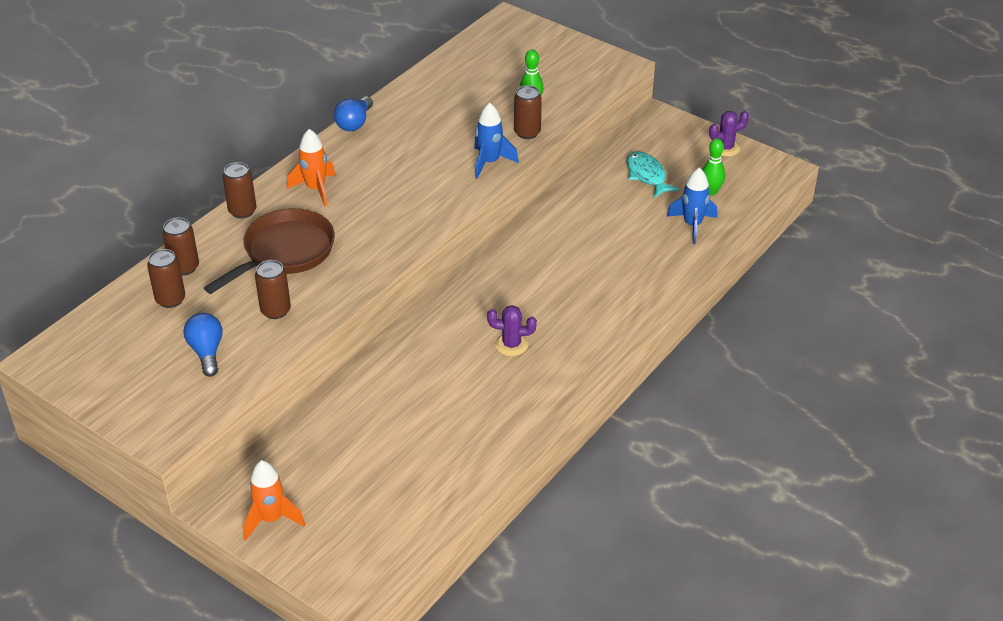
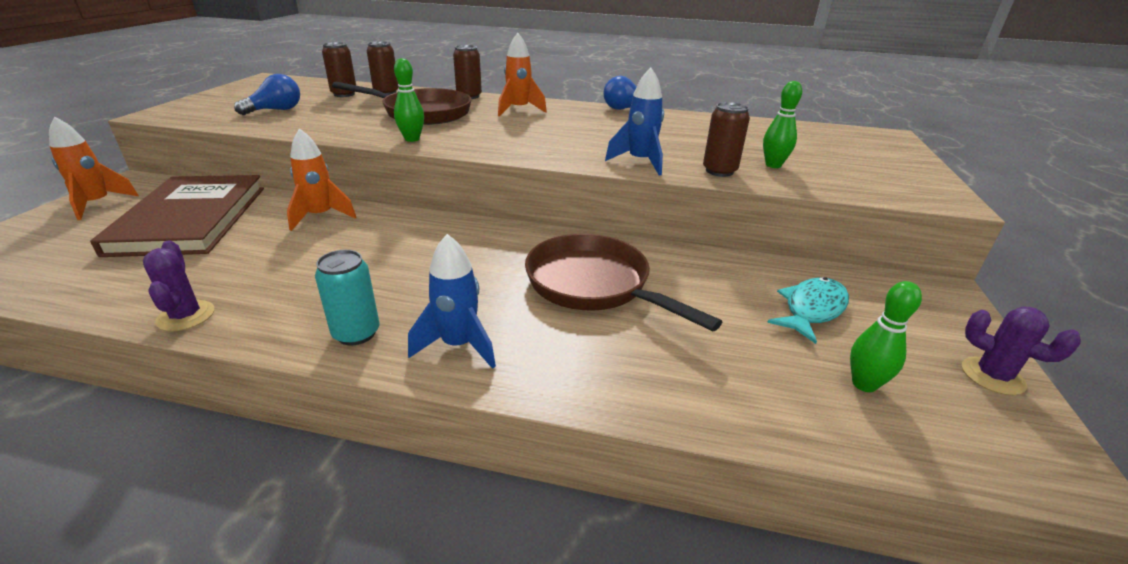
camera: 65 degrees right, 10 degrees down
(275, 310) = (337, 121): brown can -> none
(347, 451) = (191, 219): none -> brown book
(362, 269) = (412, 139): none -> green bowling pin
(390, 371) = (321, 216): none -> orange rocket
(511, 344) = (384, 275): purple cactus -> purple cactus (186, 316)
(576, 251) = (594, 285): none -> brown pan
(576, 363) = (356, 333): none -> turquoise can
(692, 225) = (756, 382): blue rocket -> blue rocket (458, 345)

